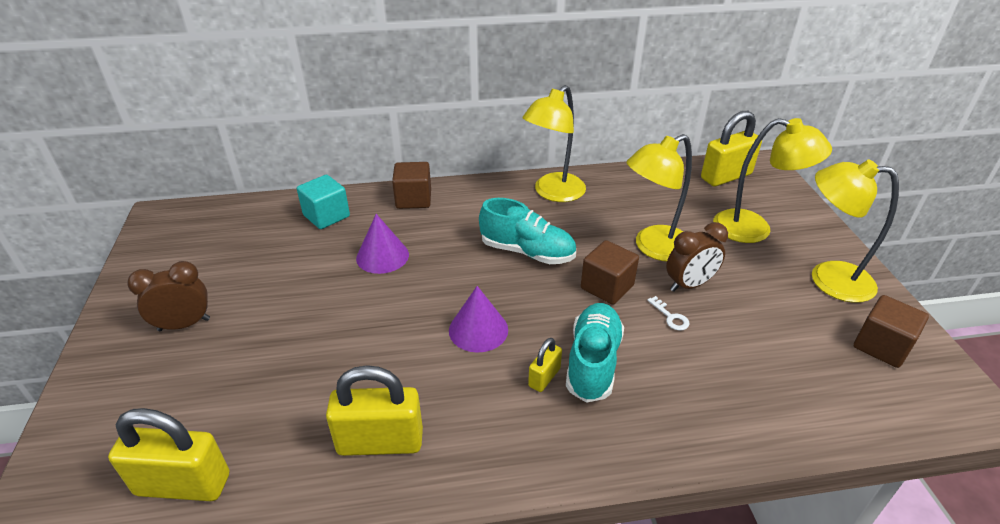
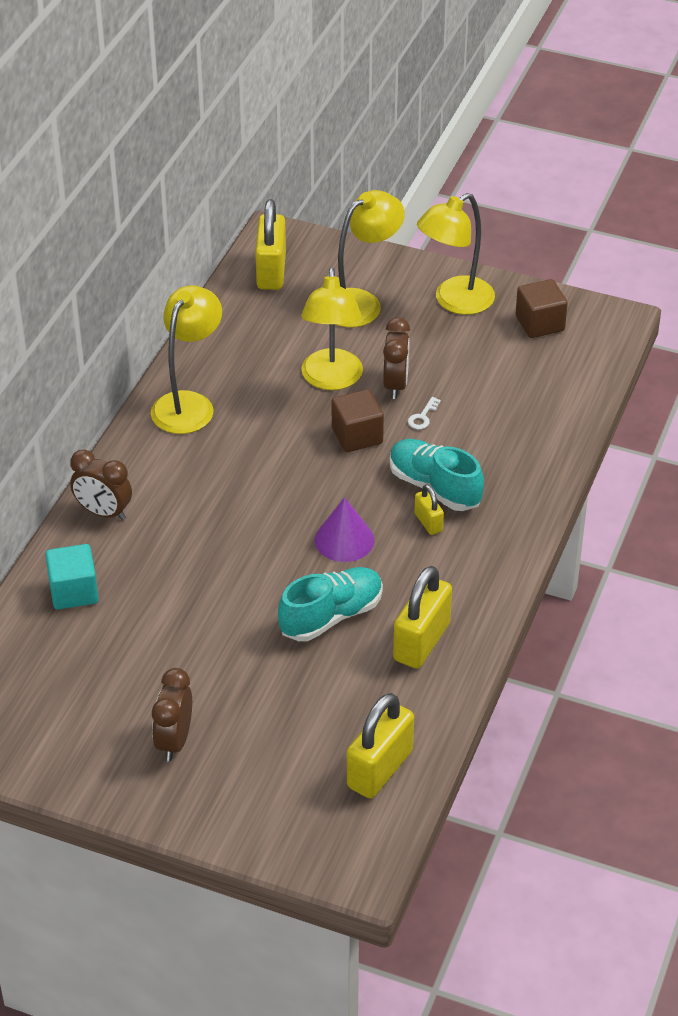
camera: 60 degrees left, 5 degrees up
(382, 256) = (185, 569): purple cone -> none
(413, 199) = (103, 512): brown cube -> brown clock
(527, 252) = (266, 464): turquoise shoe -> turquoise shoe (331, 616)
(553, 193) = (188, 404): yellow lamp -> yellow lamp turned 135 degrees counterclockwise
(670, 317) = (422, 417): white key -> white key turned 120 degrees clockwise

